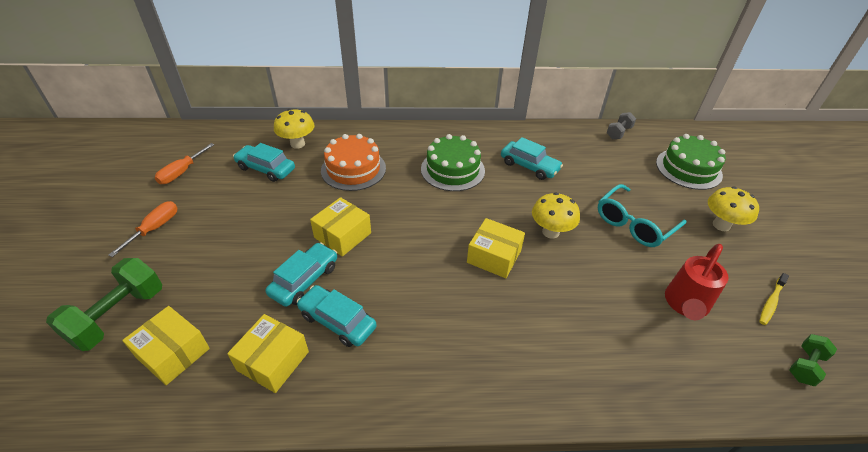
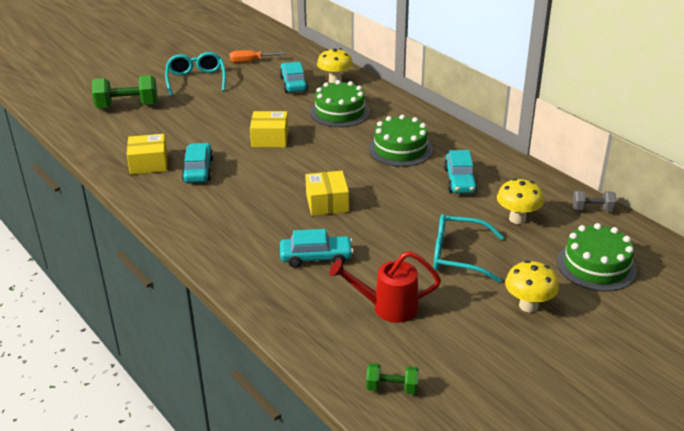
camera: 55 degrees right, 10 degrees down
(155, 228) = (196, 80): orange screwdriver -> turquoise glasses
(173, 353) = (122, 133): yellow box -> none
(304, 280) = (216, 144): turquoise car -> turquoise car (316, 257)
(353, 169) = (340, 112): orange cake -> green cake
(550, 232) = (388, 218): yellow mushroom -> yellow mushroom (517, 219)
(771, 302) = (452, 356): yellow toothbrush -> none

